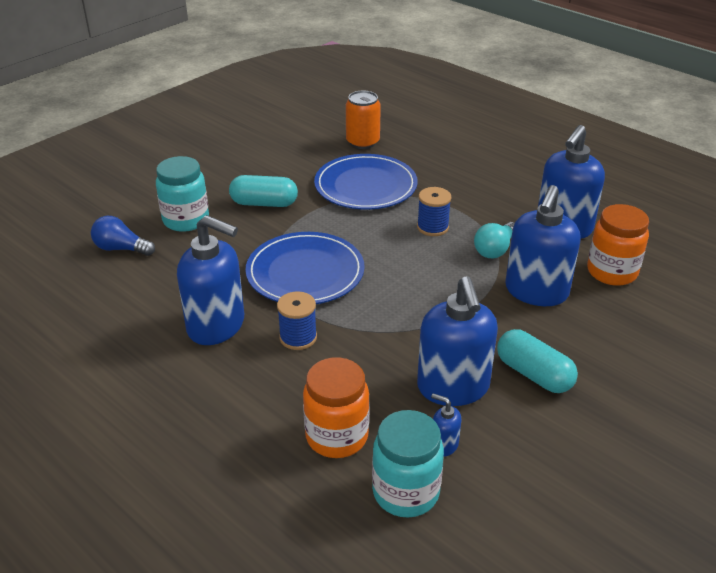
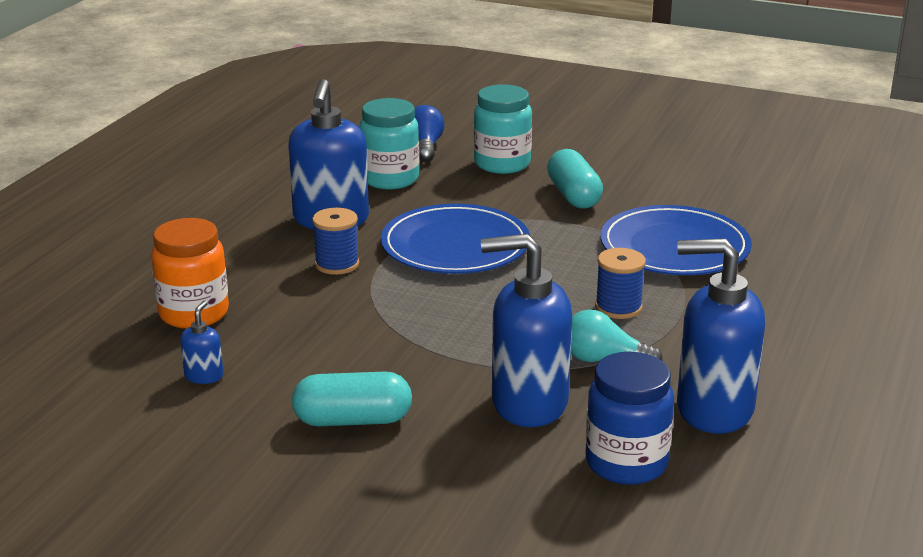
camera: 70 degrees right, 10 degrees down
(362, 142) = (784, 226): orange can -> none
(405, 492) = (128, 364): turquoise jar -> turquoise jar (390, 179)
(453, 387) = (300, 368): blue soap dispenser -> none
(534, 374) = (353, 420): turquoise capsule -> turquoise capsule turned 60 degrees clockwise
(612, 272) = (626, 463): orange jar -> blue jar

